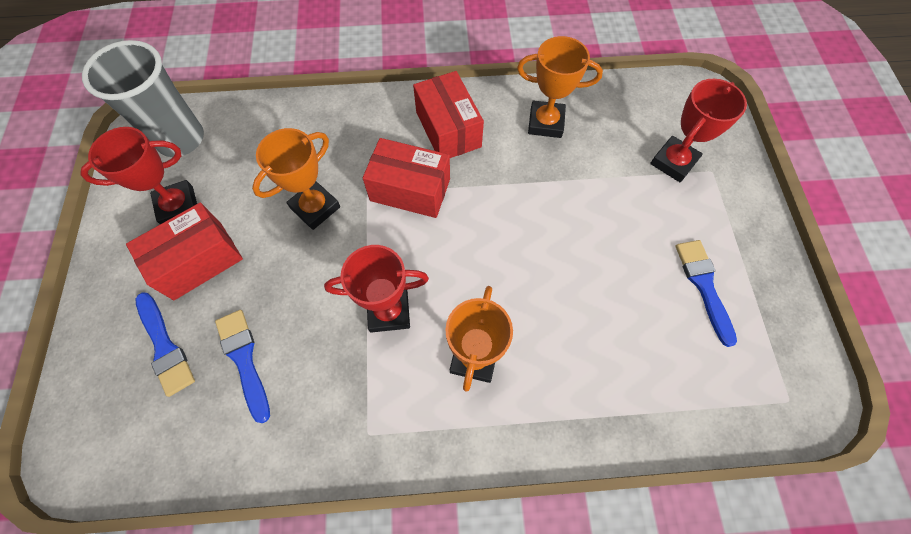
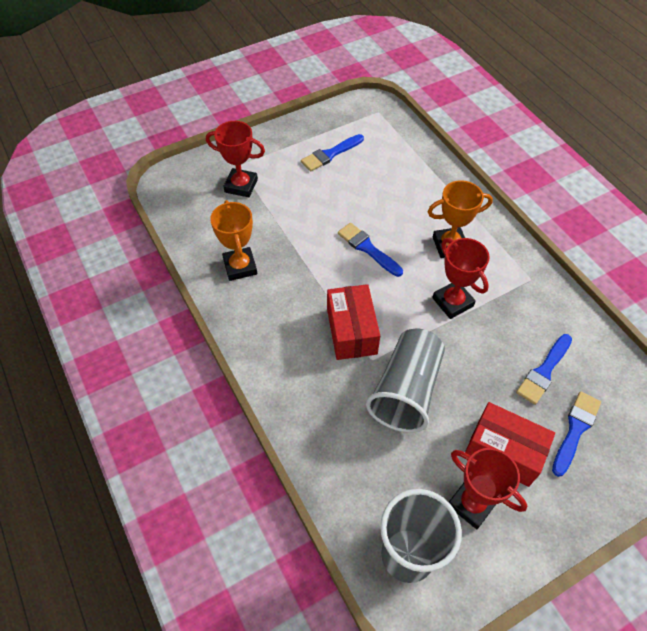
camera: 115 degrees left, 10 degrees down
(315, 207) = (406, 390): orange trophy -> grey cup
(448, 129) = (279, 329): red box -> none
(514, 256) = (367, 248): none -> blue brush

